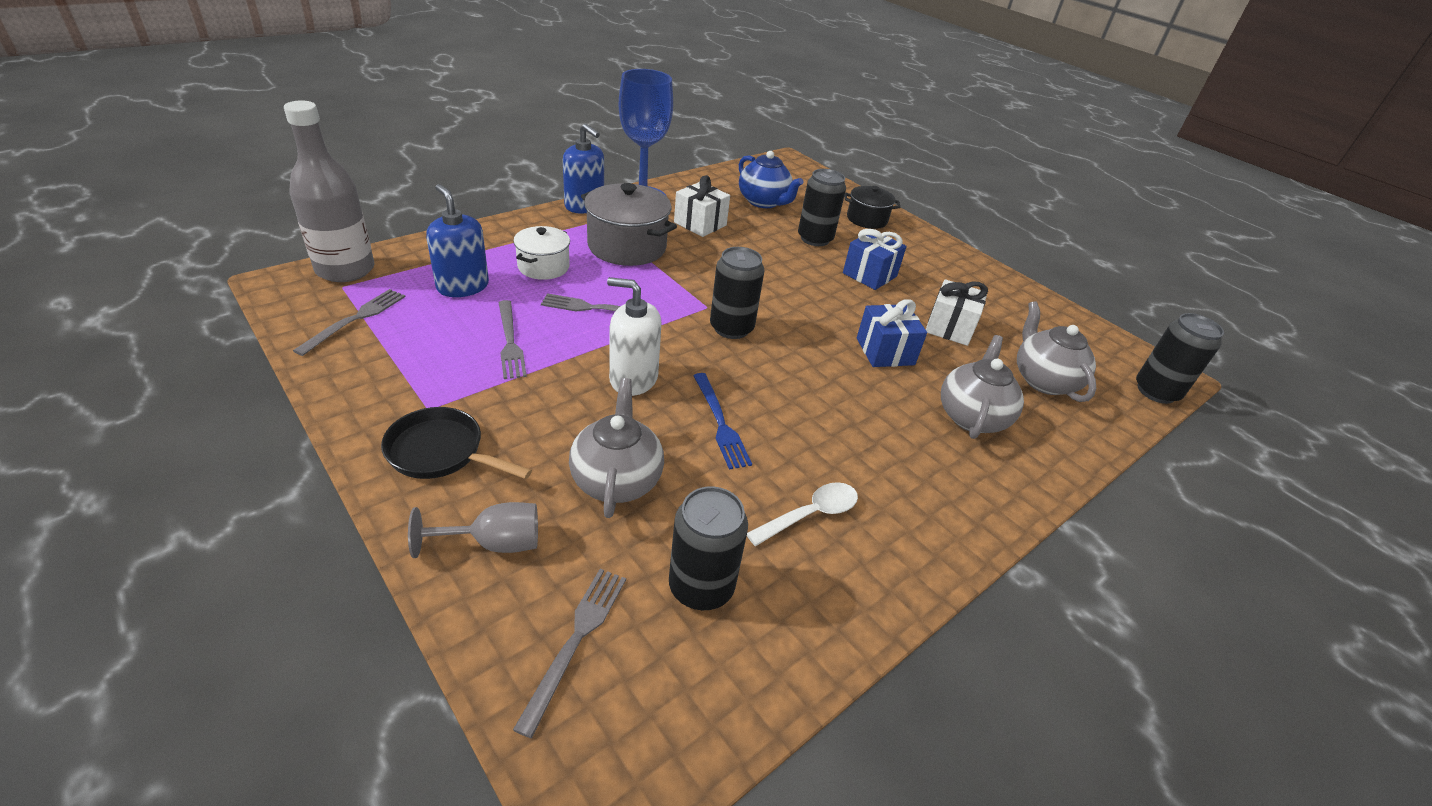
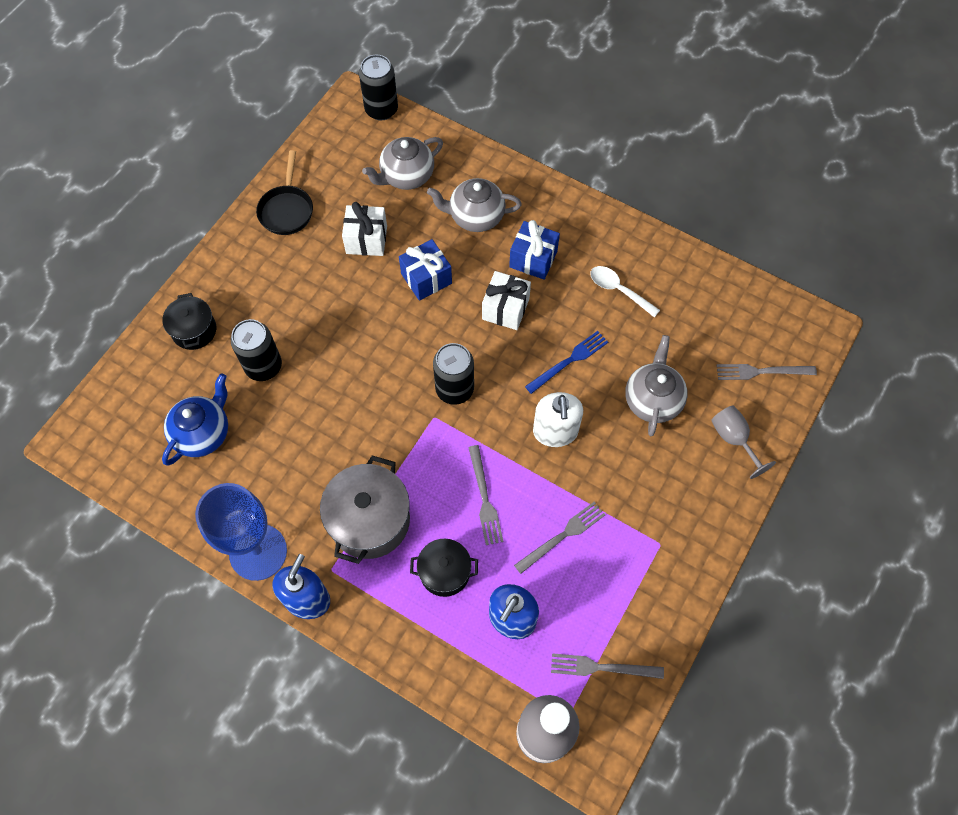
camera: 105 degrees left, 25 degrees up
(441, 452) = (691, 509): black pan -> black pan (287, 210)
(543, 267) = (445, 572): white pot -> black pot
(617, 479) = (652, 400): grey teapot -> grey teapot turned 120 degrees clockwise
(700, 224) = (287, 475): white gift -> white gift (505, 309)
(701, 587) = (699, 328): black can -> none
(869, 275) = (310, 308): blue gift -> blue gift (533, 259)

